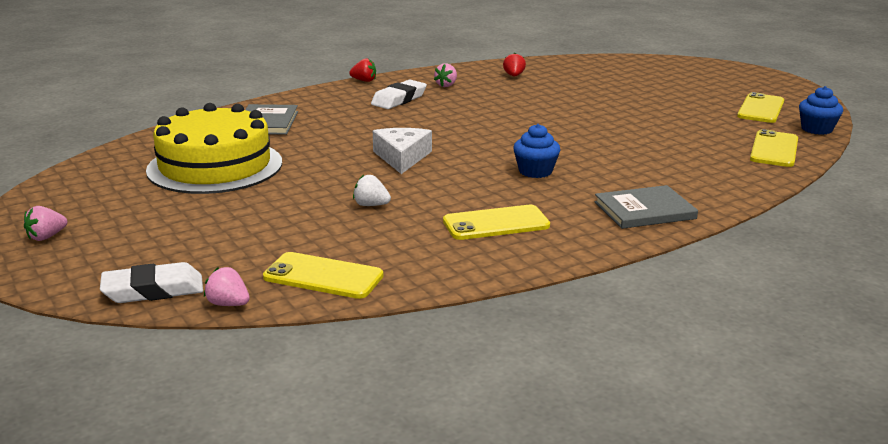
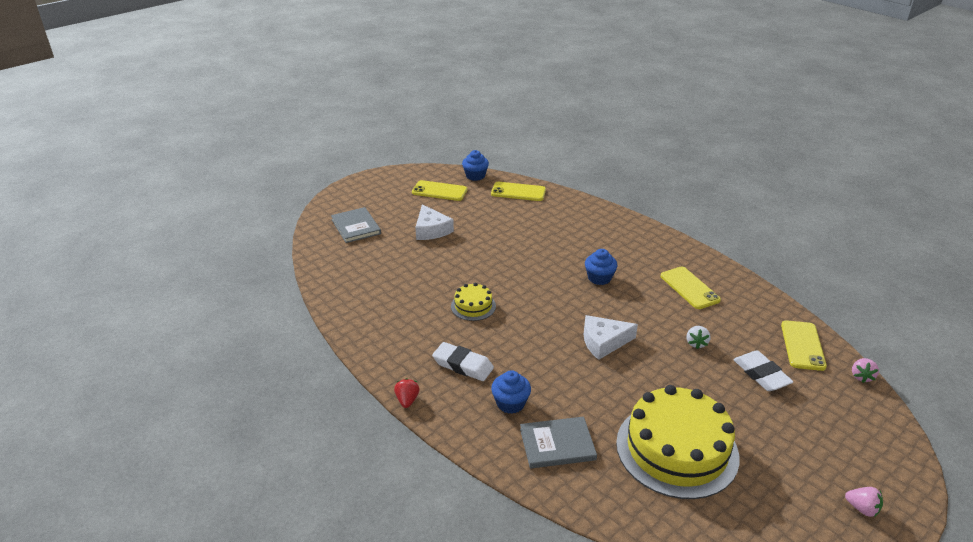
camera: 100 degrees left, 10 degrees up
(153, 290) = (875, 415): white eraser -> white eraser (761, 374)
(333, 111) = (510, 403): none -> blue cupcake
(446, 85) = (412, 340): pink strawberry -> none
(494, 109) = (473, 306): none -> yellow cake
(514, 76) = (375, 302): red strawberry -> none
(644, 210) = (638, 237): grey book -> grey book (356, 227)
(657, 100) = (431, 230): none -> white cheese

